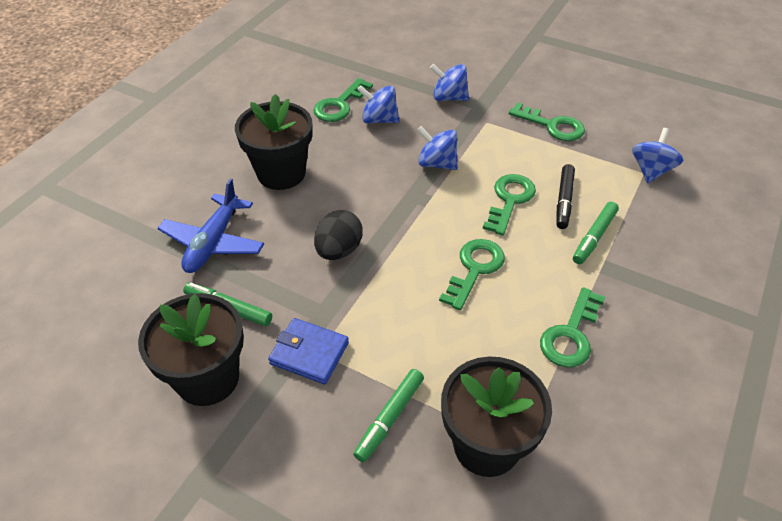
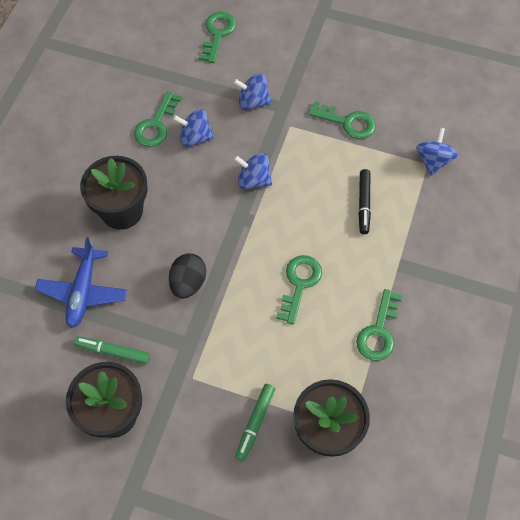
camera: 10 degrees left, 15 degrees up
(309, 353) = (185, 380): blue wallet -> none
(509, 200) = (319, 210): green key -> green key (217, 33)
(594, 237) = (391, 237): green marker -> none

